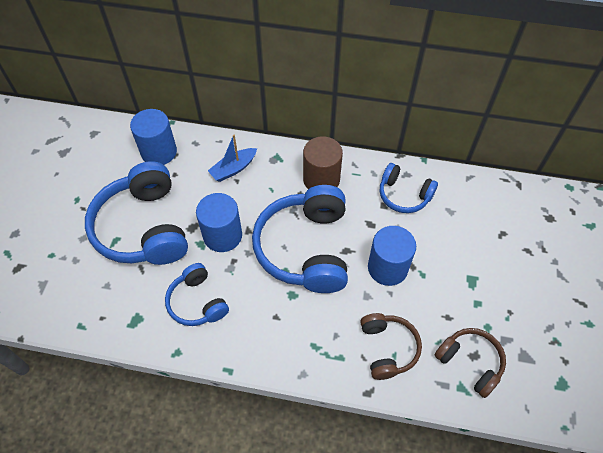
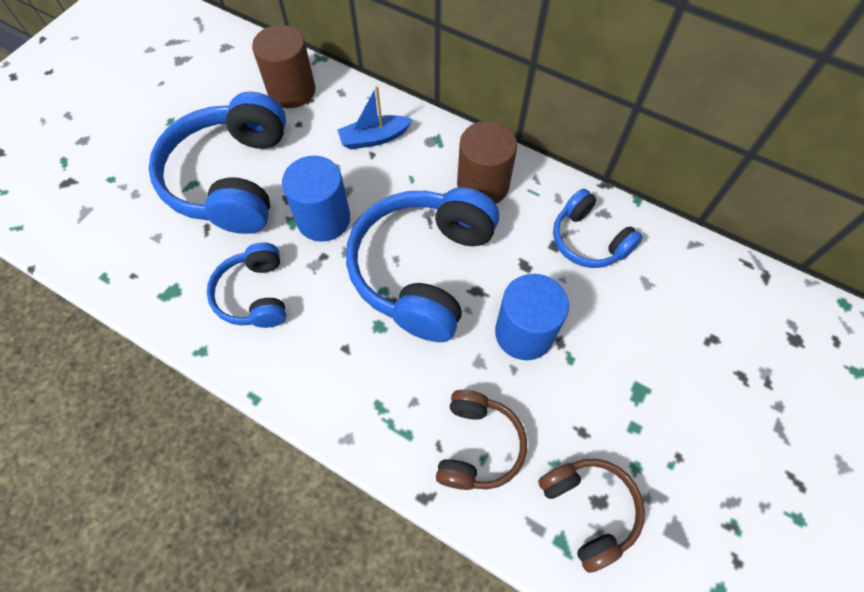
camera: 20 degrees right, 5 degrees up
(159, 152) = (292, 91): blue cylinder -> brown cylinder

